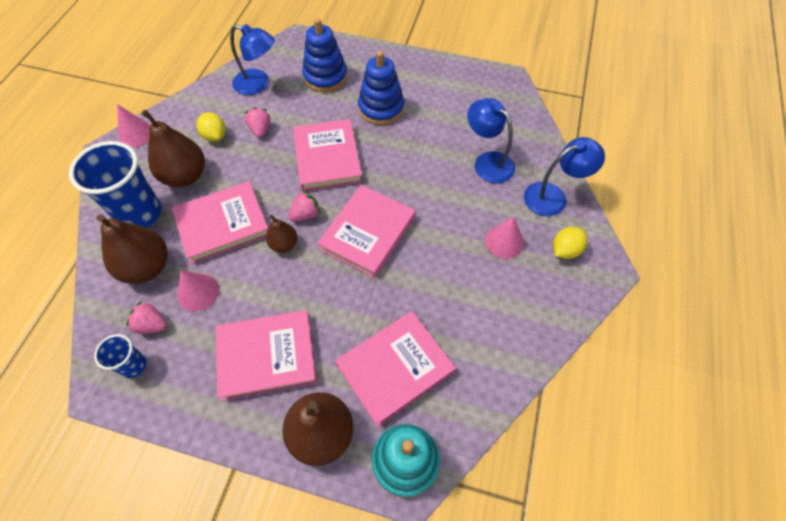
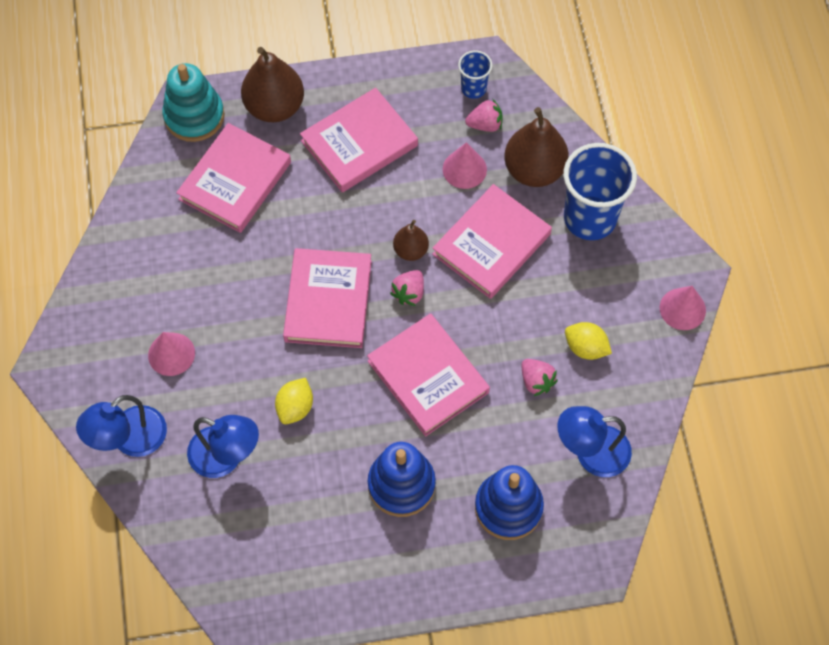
camera: 155 degrees right, 5 degrees up
(185, 176) = (578, 281): brown pear -> none
(565, 250) = (99, 372): yellow lemon -> yellow lemon (295, 407)

